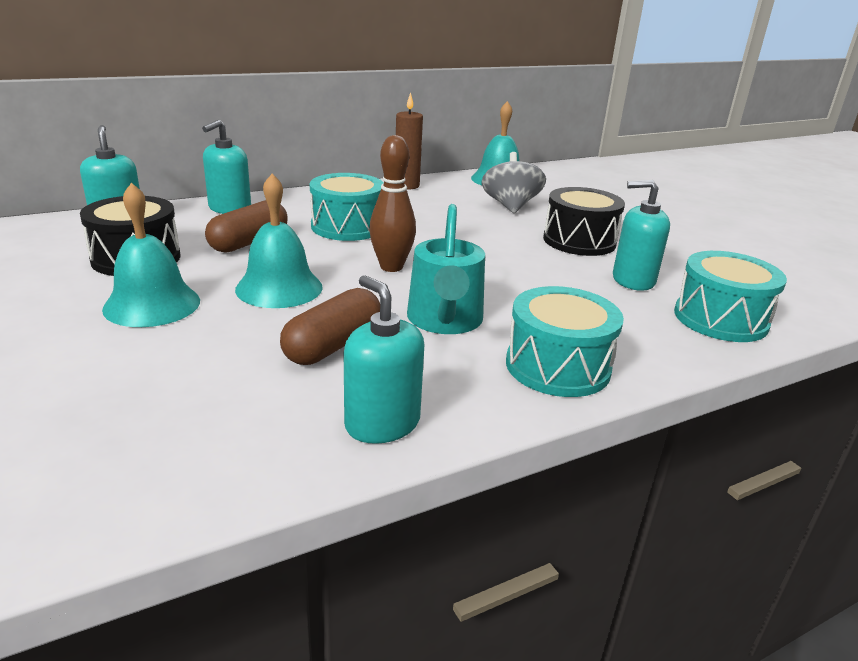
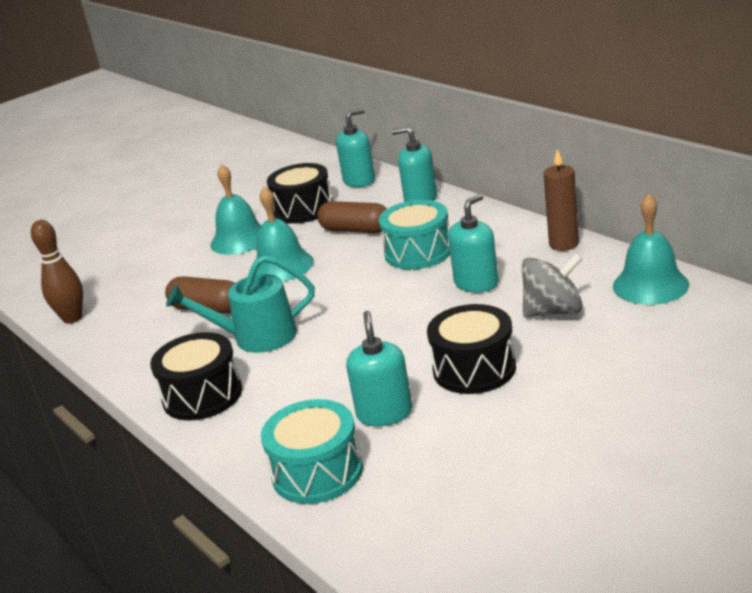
camera: 85 degrees right, 0 degrees up
(382, 423) = (123, 348): turquoise soap dispenser -> turquoise soap dispenser (476, 283)
(391, 267) = (342, 293): brown bowling pin -> brown bowling pin (72, 318)
(557, 366) = (202, 395): turquoise drum -> black drum

